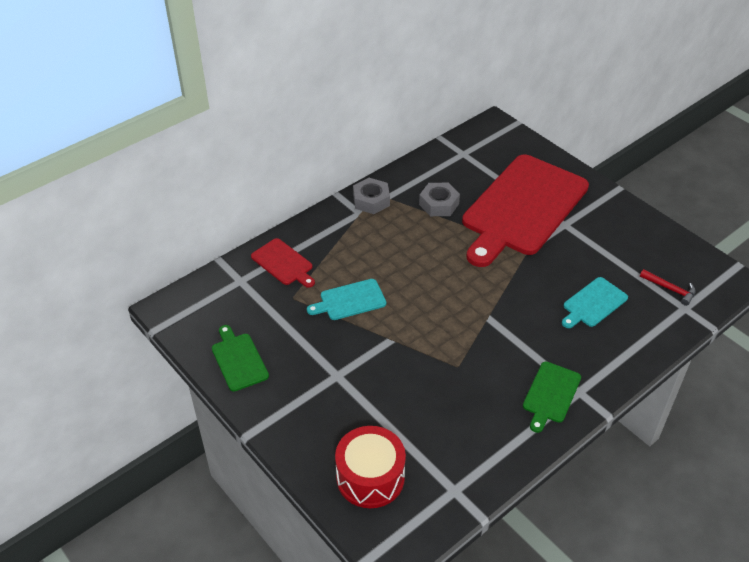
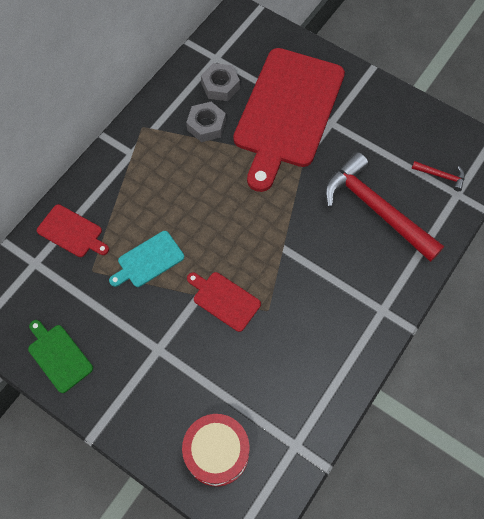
camera: 15 degrees left, 20 degrees up
(371, 200) = (139, 136): grey nut -> grey nut (220, 86)
(415, 348) = (224, 300): none -> red cutting board
(550, 394) = (358, 320): green cutting board -> none
(593, 303) = (375, 209): turquoise cutting board -> red hammer

